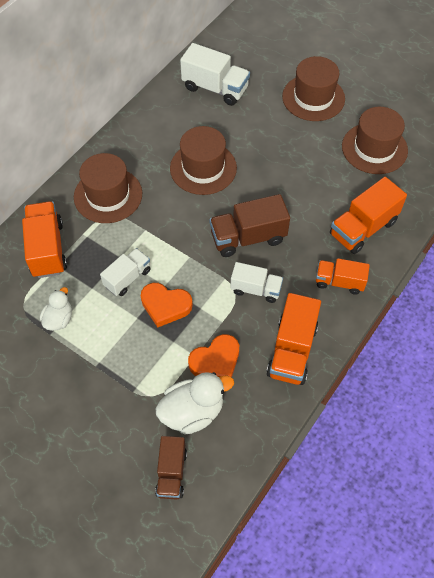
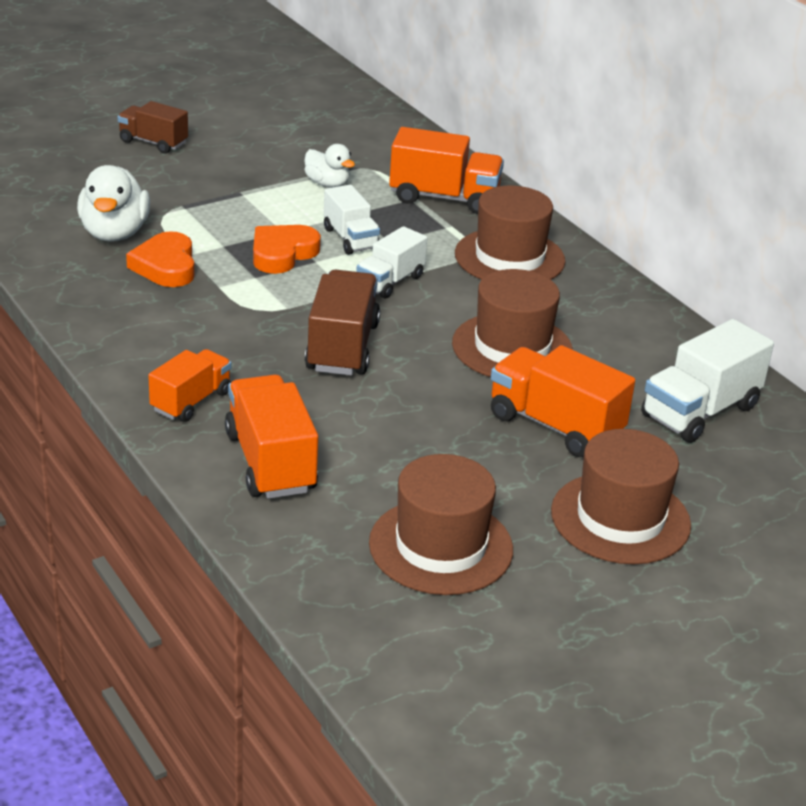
camera: 110 degrees right, 25 degrees down
(171, 473) = (57, 203): brown truck -> brown truck (153, 142)
(256, 289) = (245, 326): white truck -> white truck (390, 281)
(292, 350) = (122, 324): orange truck -> orange truck (555, 426)

